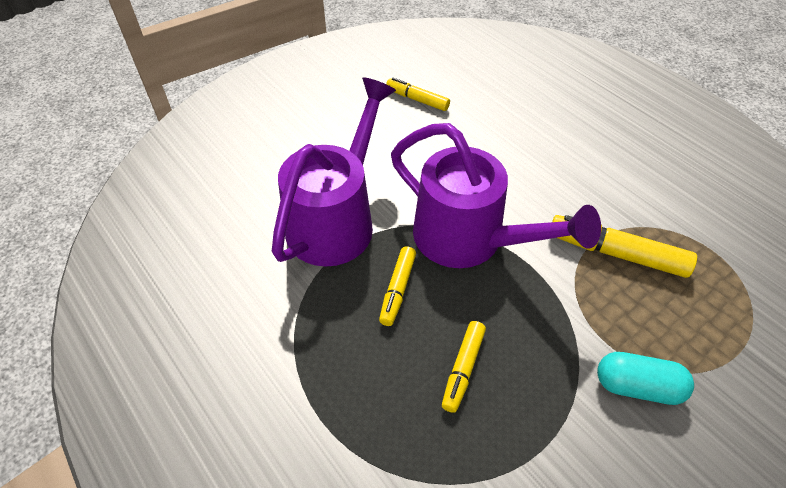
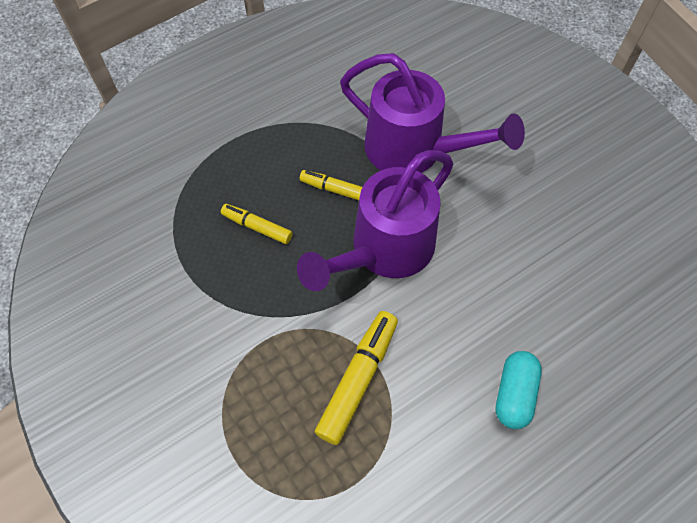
camera: 95 degrees right, 10 degrees up
(417, 99) = (586, 228): yellow marker -> none
(637, 386) = (218, 353): turquoise capsule -> turquoise capsule (514, 394)

